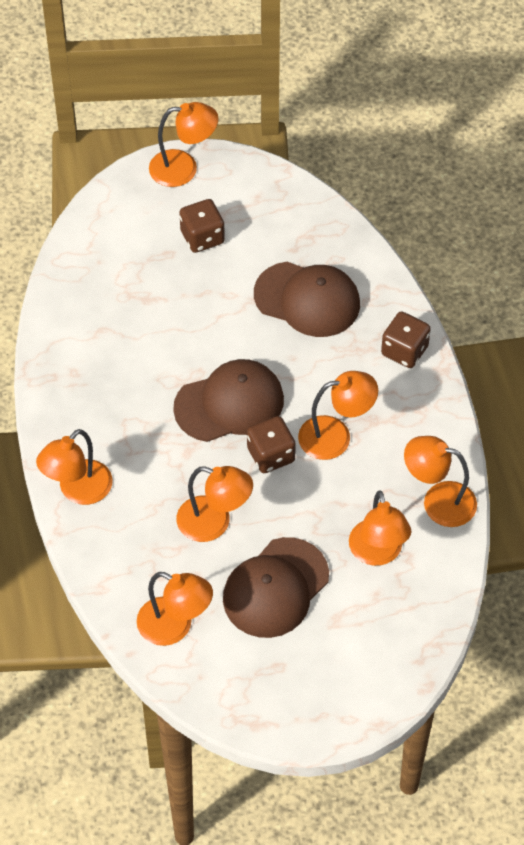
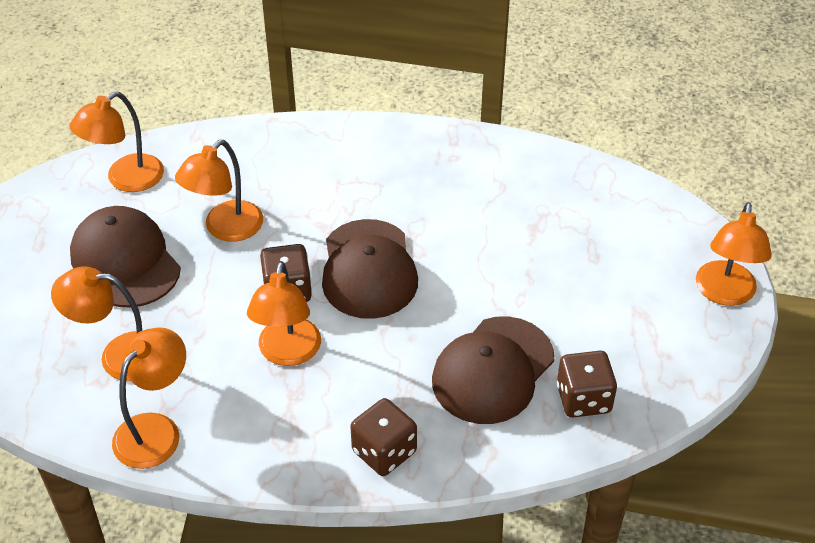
camera: 105 degrees right, 10 degrees down
(78, 491) = (310, 139): orange lamp -> none
(202, 237) = (612, 291): brown dice -> brown dice (583, 399)

